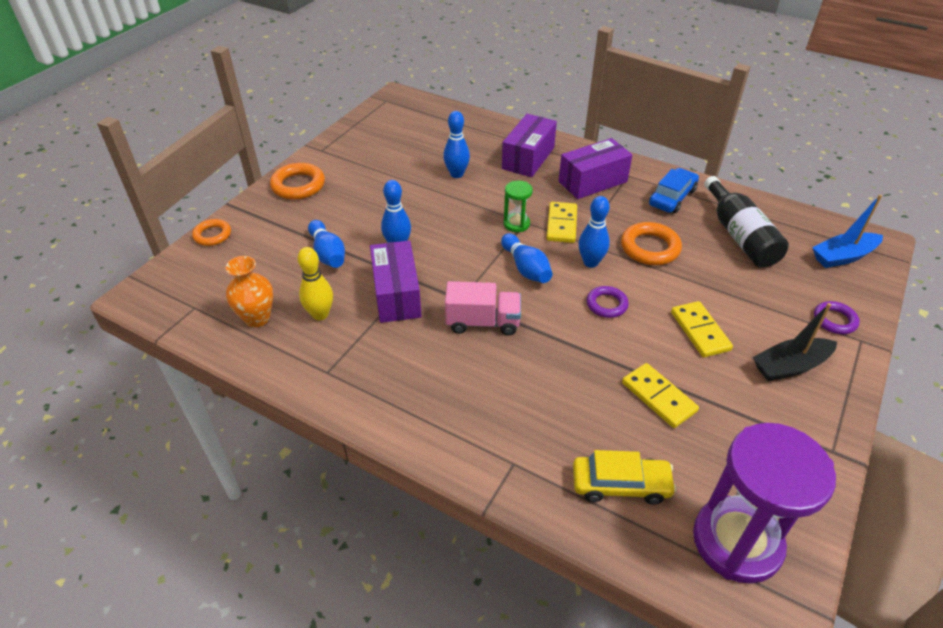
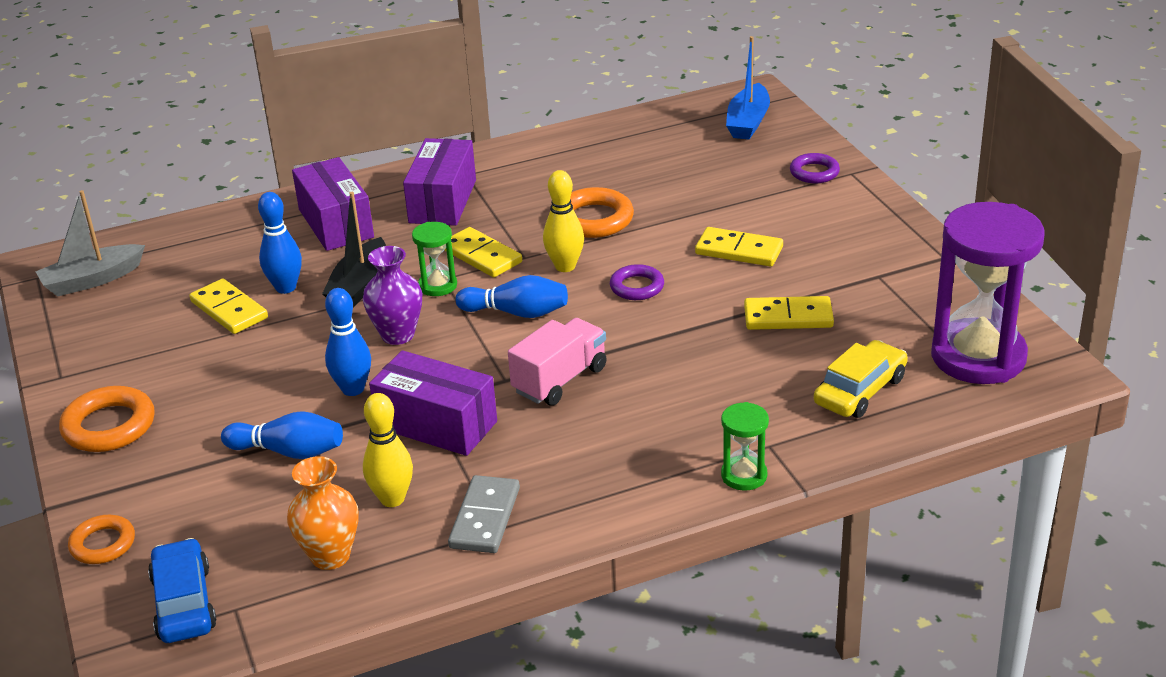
camera: 50 degrees left, 10 degrees down
(333, 362) = (484, 518): none -> grey domino
(400, 116) = (92, 280): none -> grey boat
(420, 167) = (229, 310): none -> yellow domino
(458, 235) = (398, 335): none -> purple vase
(471, 467) = (744, 475): none -> green hourglass
(590, 262) = (565, 266): blue bowling pin -> yellow bowling pin
(672, 197) = (540, 166): blue car -> blue car (184, 603)
(739, 235) = (648, 159): black bottle -> none
(790, 366) = (836, 226): black boat -> black boat (360, 285)

